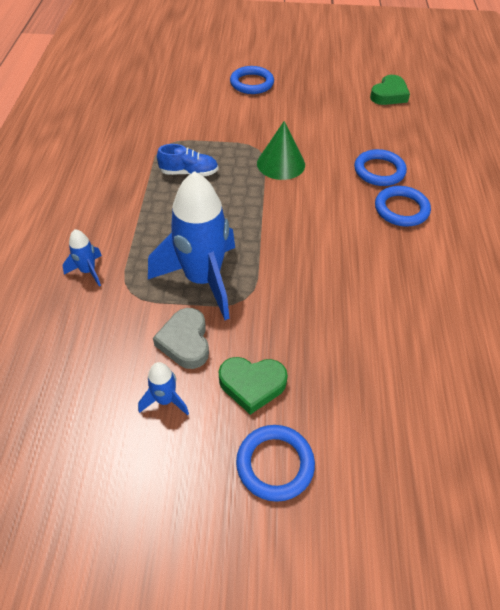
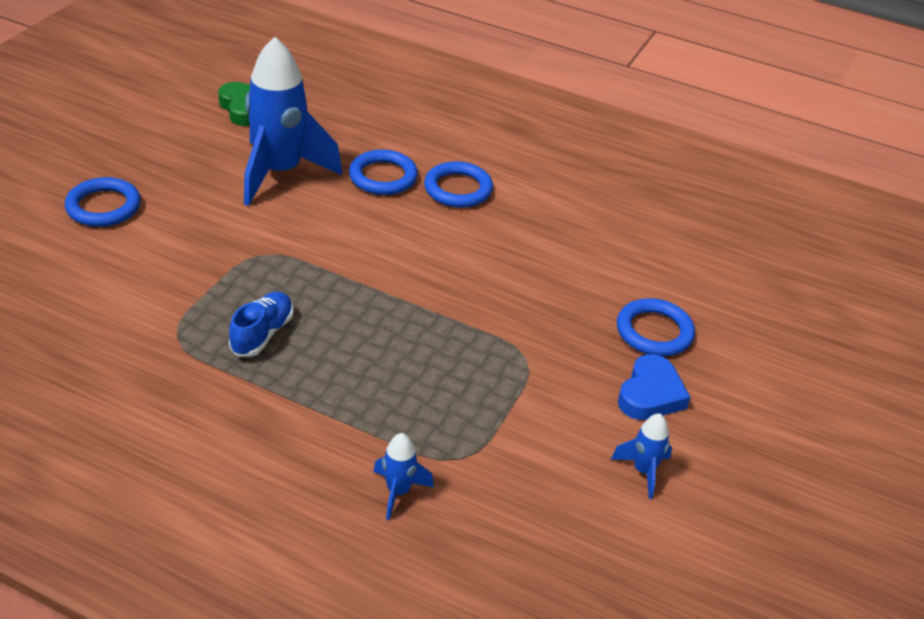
camera: 70 degrees left, 10 degrees down
(185, 342) = (567, 429): grey heart -> none
(203, 280) = (477, 384): blue rocket -> blue rocket (280, 173)
(252, 385) = (650, 394): green heart -> blue heart
(275, 464) = (750, 410): blue ring -> blue ring (654, 332)
(281, 164) = (309, 246): green cone -> none

